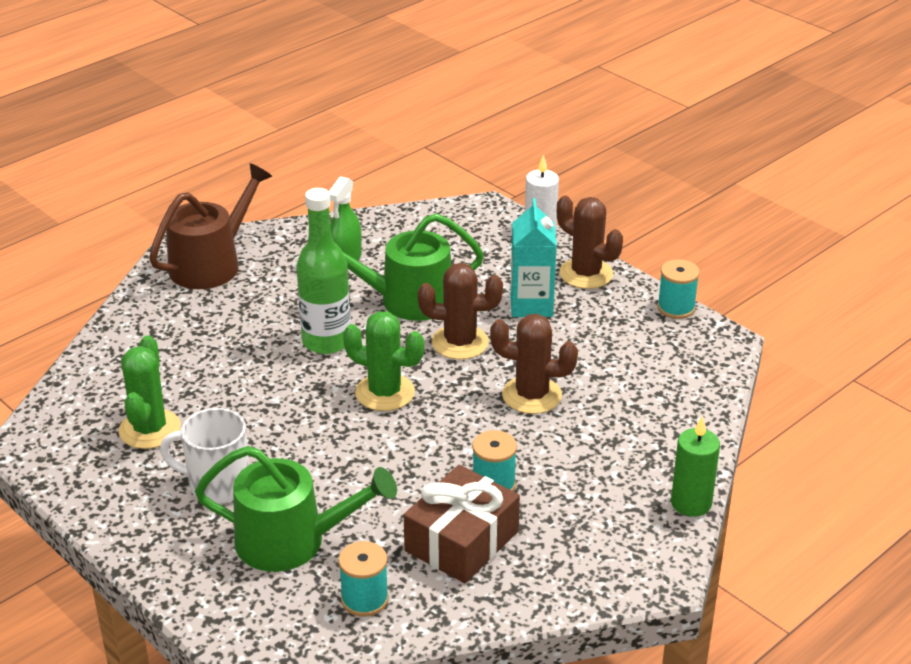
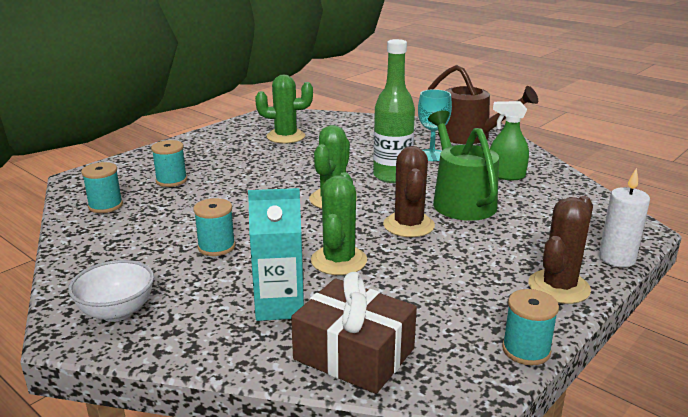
camera: 85 degrees right, 10 degrees down
(217, 485) = (231, 157): white mug -> none
(267, 303) = (431, 155): none -> turquoise goblet
(291, 541) = (171, 180): green watering can -> turquoise spool
(461, 541) = (152, 236): brown gift -> brown gift (354, 354)
(531, 305) = (483, 257): turquoise carton -> turquoise carton (279, 306)
(531, 395) = (339, 261): brown cactus -> green cactus
(624, 548) = (117, 312): none -> white bowl
(691, 503) = (170, 354): green candle -> none

